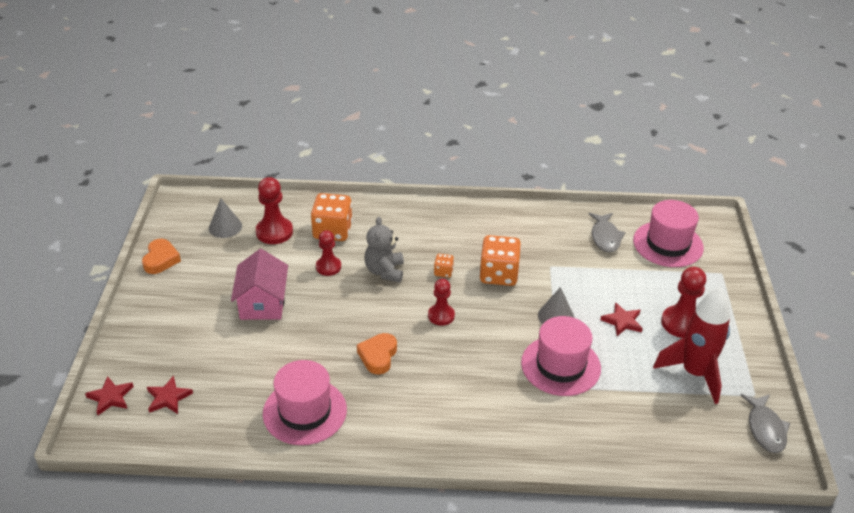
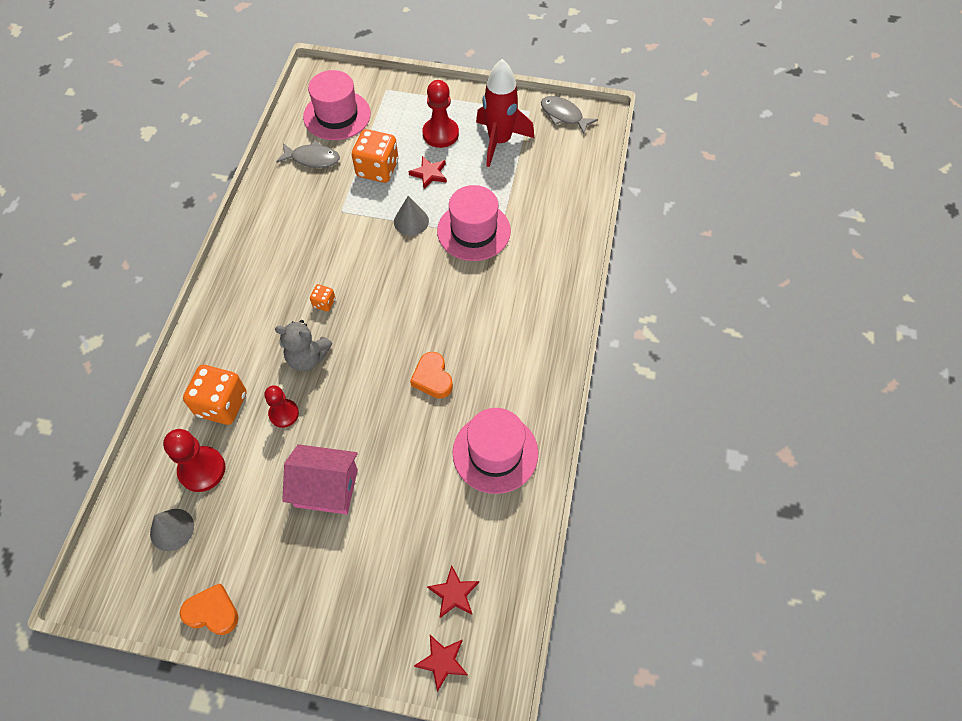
camera: 80 degrees left, 20 degrees up
(378, 356) = (432, 378): orange heart -> orange heart turned 45 degrees clockwise
(441, 315) = (388, 315): red pawn -> none
(499, 274) = (341, 255): orange dice -> orange dice (377, 169)
(765, 429) = (563, 115): grey fish -> grey fish turned 150 degrees counterclockwise

